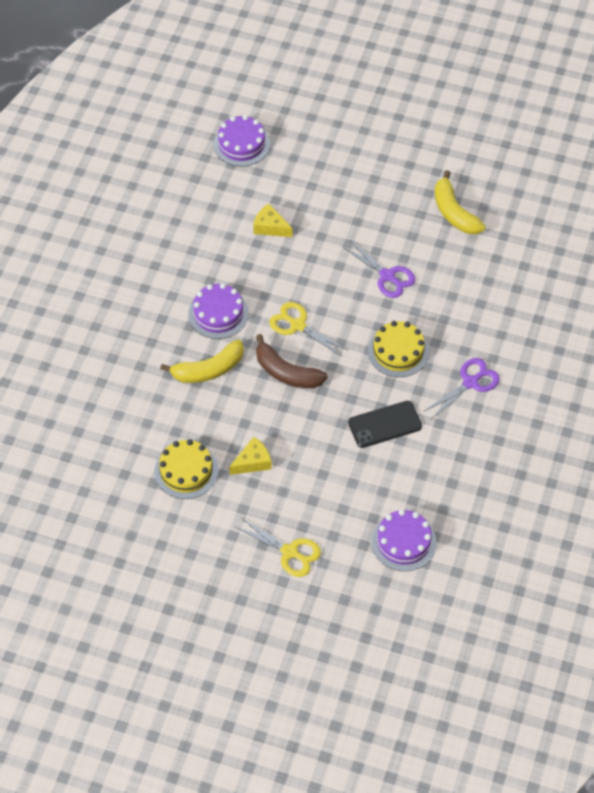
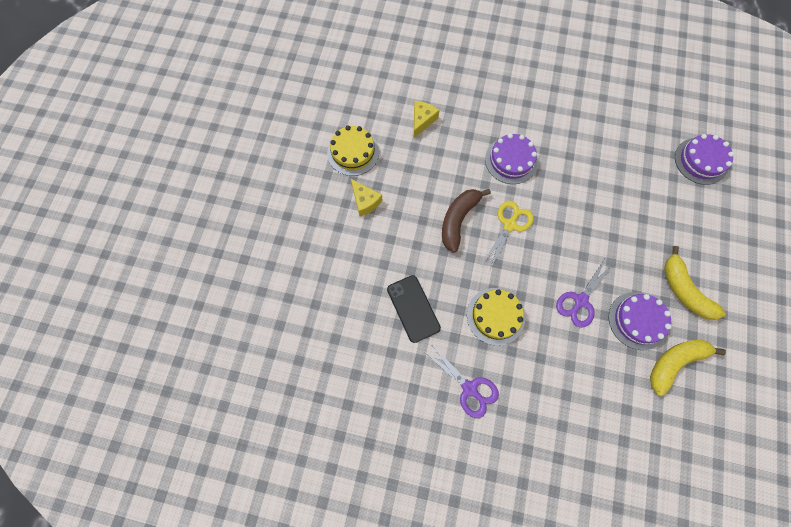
camera: 85 degrees right, 15 degrees up
(208, 370) = (452, 159): yellow banana -> yellow banana (683, 290)
(270, 227) = (613, 193): yellow cheese -> yellow cheese (422, 120)
(289, 552) = (280, 237): yellow scissors -> none
(403, 542) = (291, 333): purple cake -> purple cake (637, 320)

